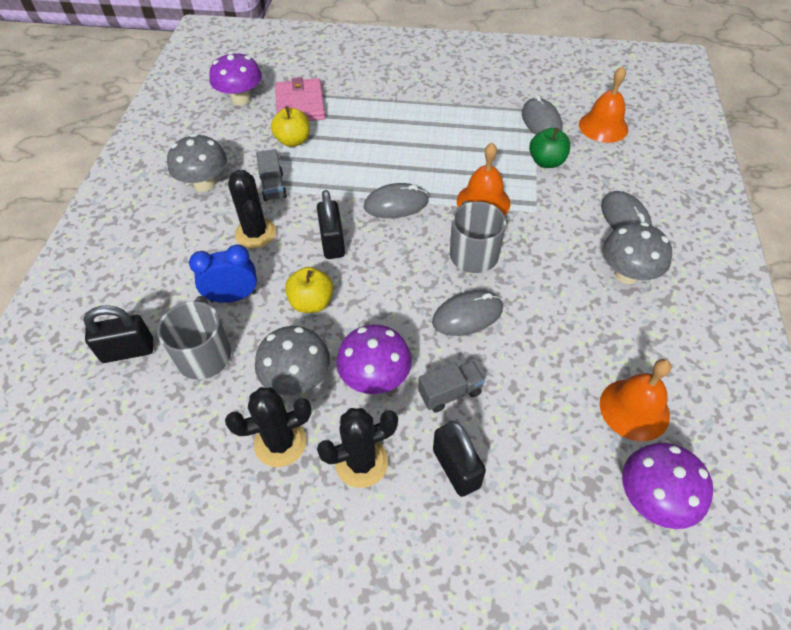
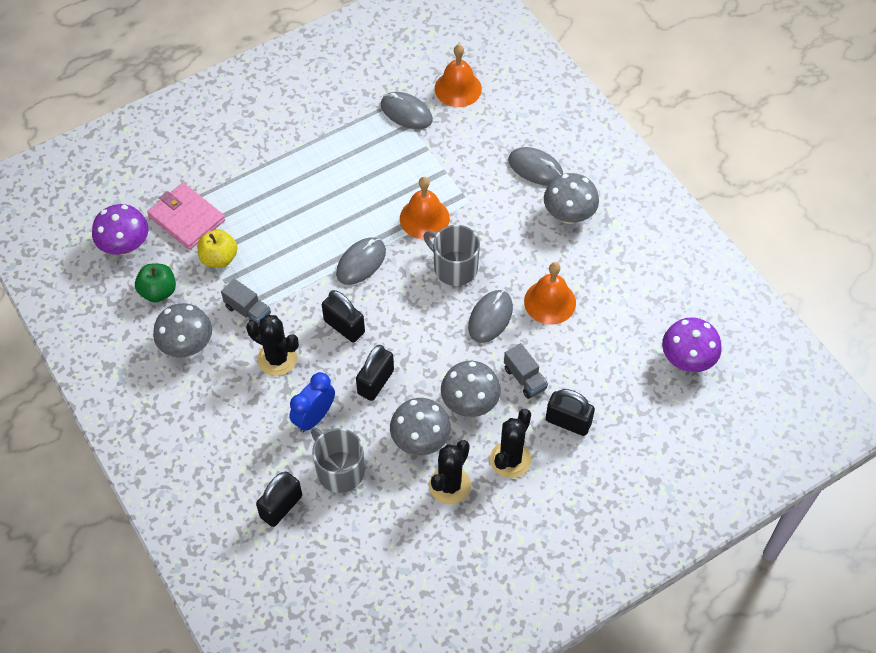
camera: 40 degrees left, 5 degrees up
(311, 302) = (375, 382): yellow apple -> black padlock
(375, 378) = (470, 403): purple mushroom -> grey mushroom
(450, 393) = (525, 378): grey truck -> grey truck turned 120 degrees clockwise
(546, 162) = (441, 151): green apple -> green apple (158, 291)
(634, 409) = (640, 311): orange bell -> orange bell (550, 302)

